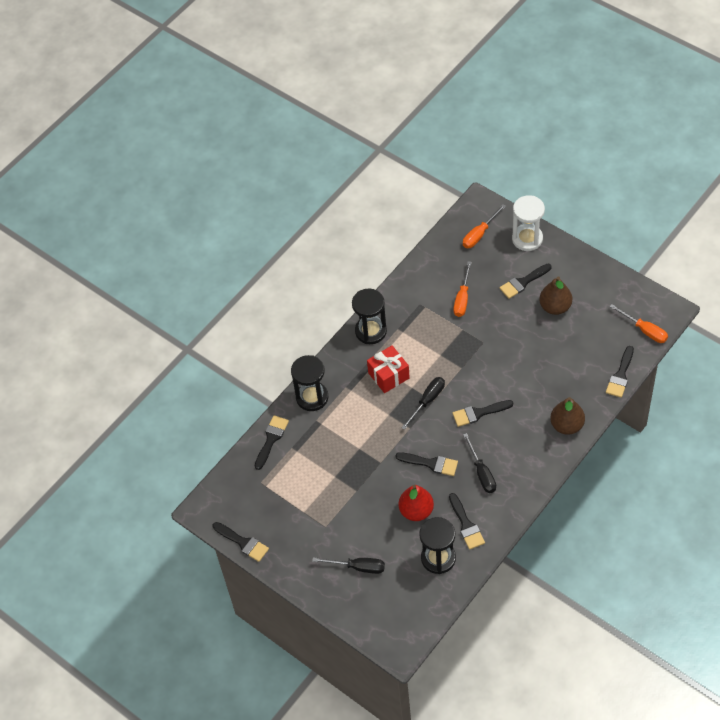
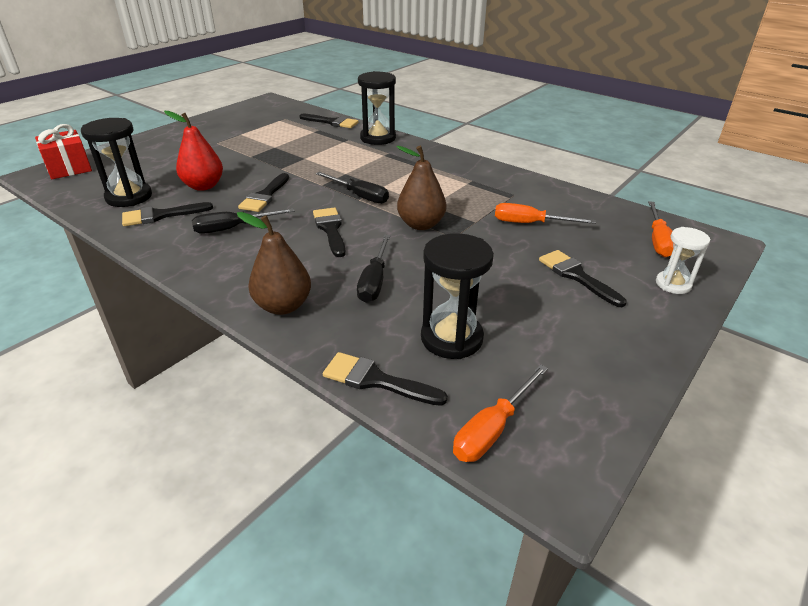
camera: 85 degrees right, 20 degrees down
(243, 543) = (223, 113): black brush -> none
(358, 567) = (156, 156): black screwdriver -> black screwdriver (374, 281)
(371, 331) = (467, 166): black hourglass -> black hourglass (451, 338)
(388, 375) = (401, 174): red gift -> red gift (69, 168)
(479, 234) = (658, 240): orange screwdriver -> orange screwdriver turned 120 degrees counterclockwise
(527, 239) = (673, 284): white hourglass -> white hourglass, size x0.62
(555, 307) = (532, 307): brown pear -> brown pear (421, 224)

